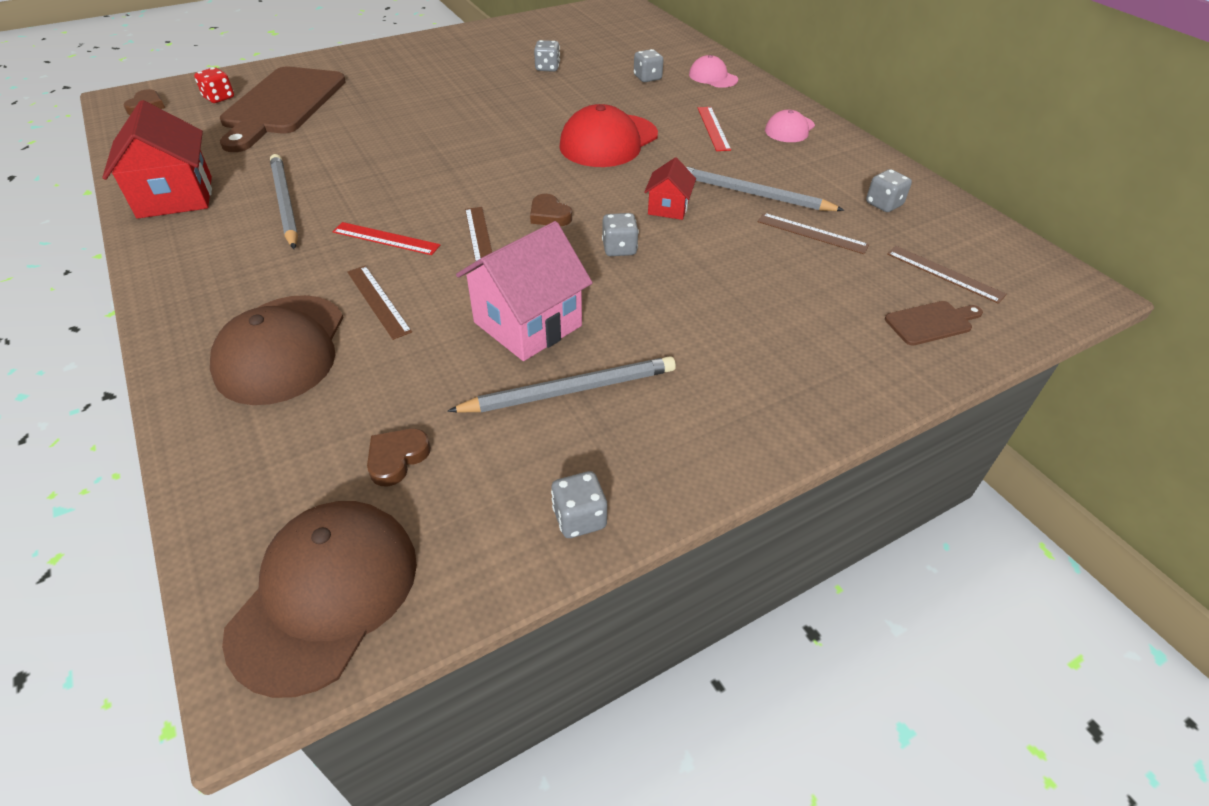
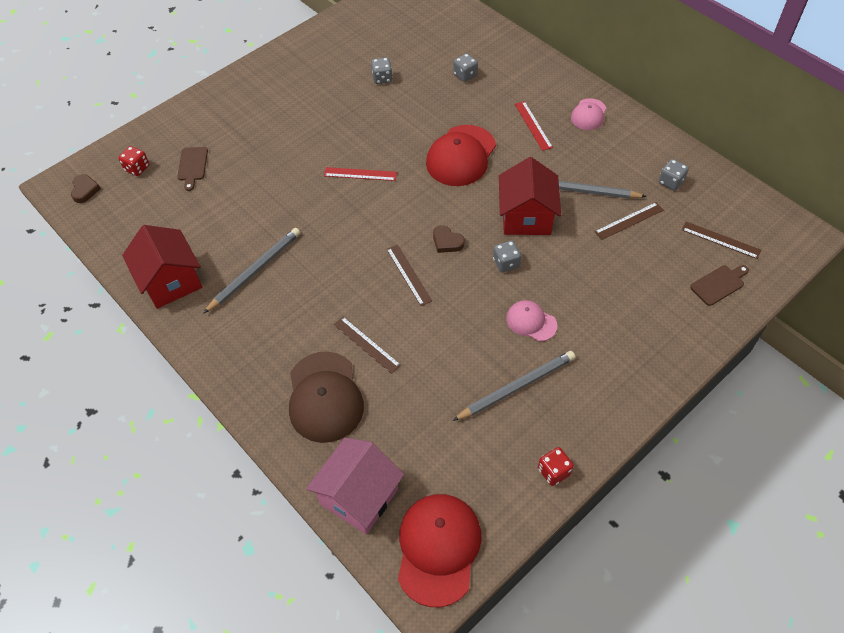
camera: 10 degrees left, 10 degrees up
(282, 105) = (192, 166): brown cutting board -> brown cutting board, size x0.42
(285, 203) = (255, 271): grey pencil -> grey pencil turned 75 degrees clockwise
(325, 595) = (438, 549): brown cap -> red cap
(386, 238) = (344, 288): red ruler -> red ruler (360, 174)
(397, 458) = (436, 458): brown heart -> none
(528, 324) = (471, 342): pink house -> pink house (359, 496)
(579, 518) = (553, 471): grey dice -> red dice
(668, 208) = (526, 217): red house -> red house, size x1.85
(713, 77) = (515, 64): pink cap -> pink cap (531, 322)
(812, 233) = (629, 221): brown ruler -> brown ruler turned 45 degrees counterclockwise

